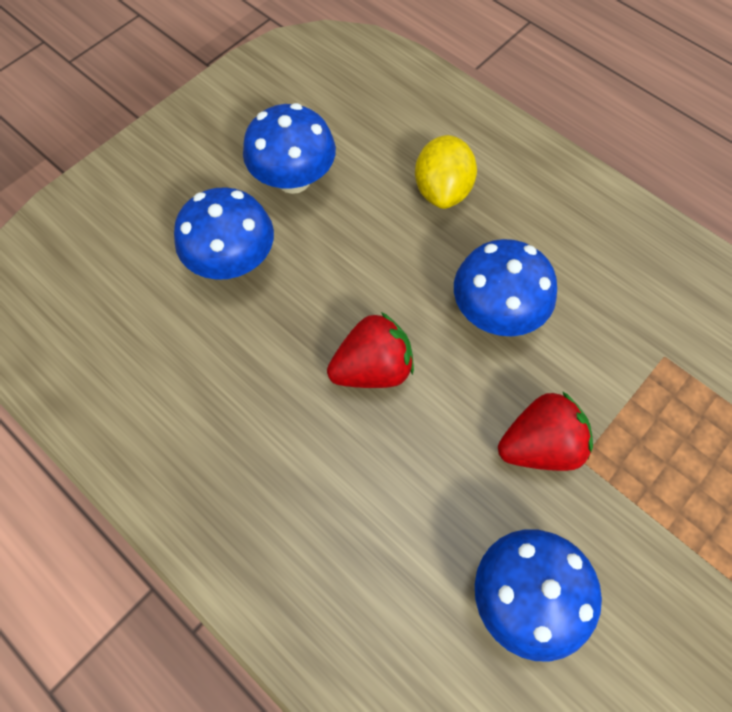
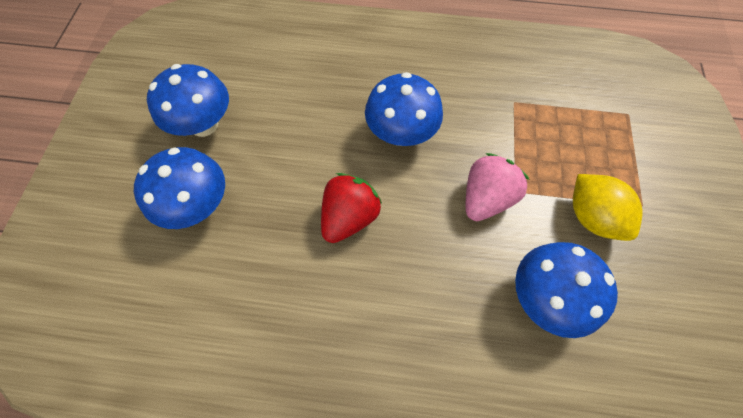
camera: 35 degrees left, 0 degrees up
(442, 190) = (312, 77): yellow lemon -> yellow lemon (591, 217)
(539, 445) = (486, 198): red strawberry -> pink strawberry

